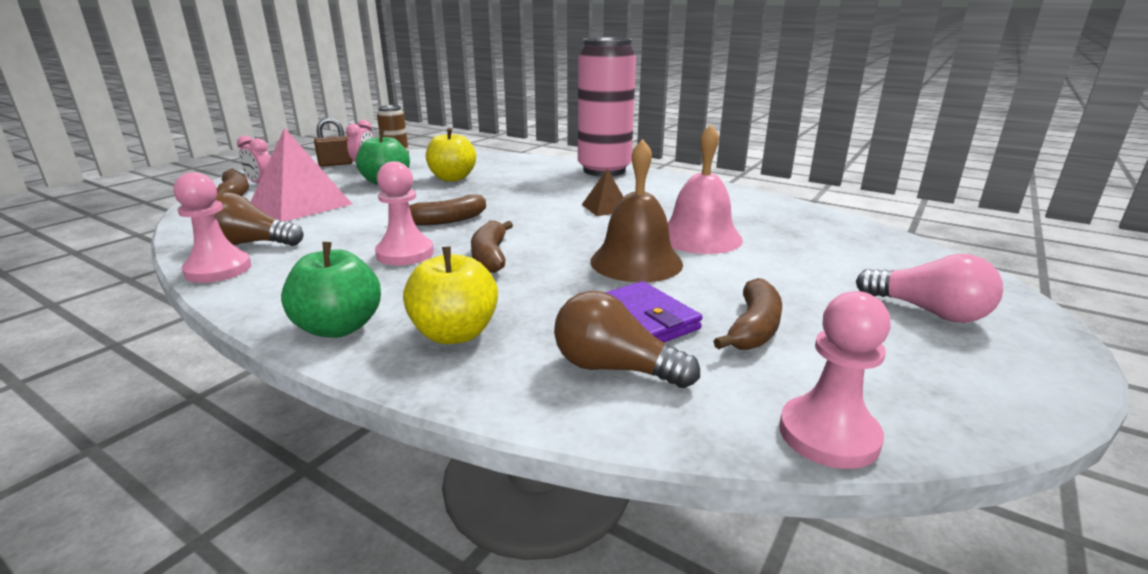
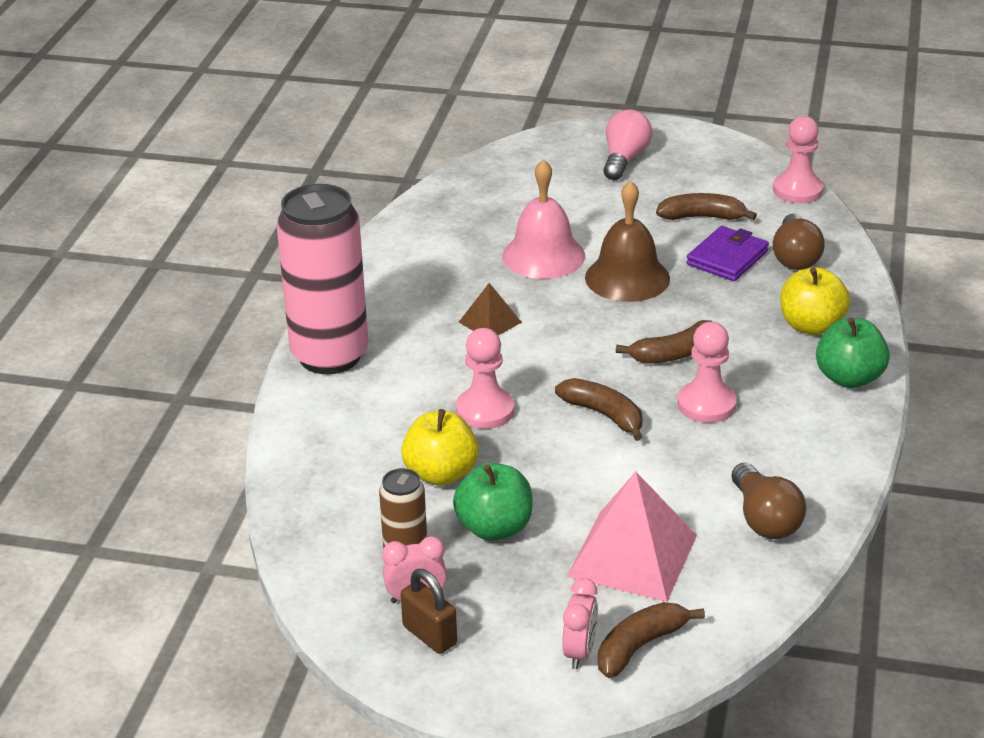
camera: 110 degrees left, 10 degrees up
(218, 269) = (828, 500): pink pawn -> pink pawn (485, 410)

